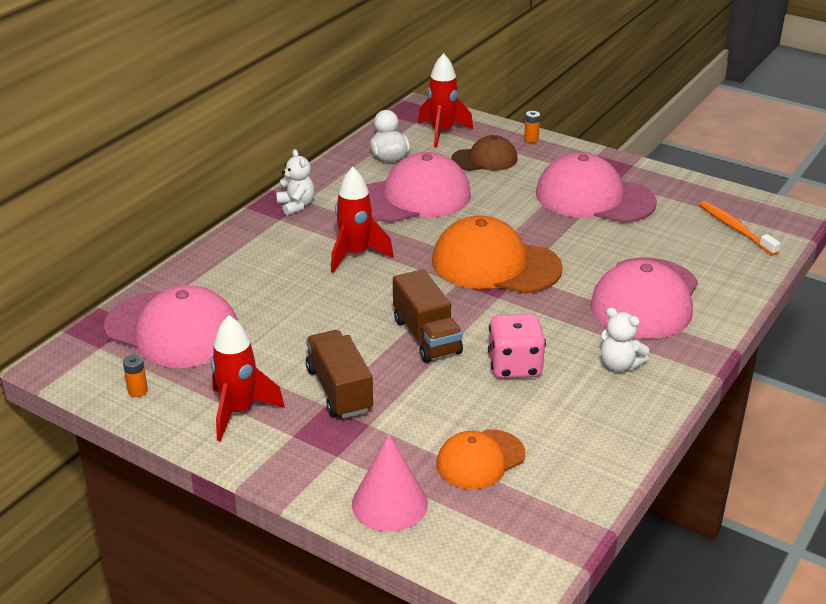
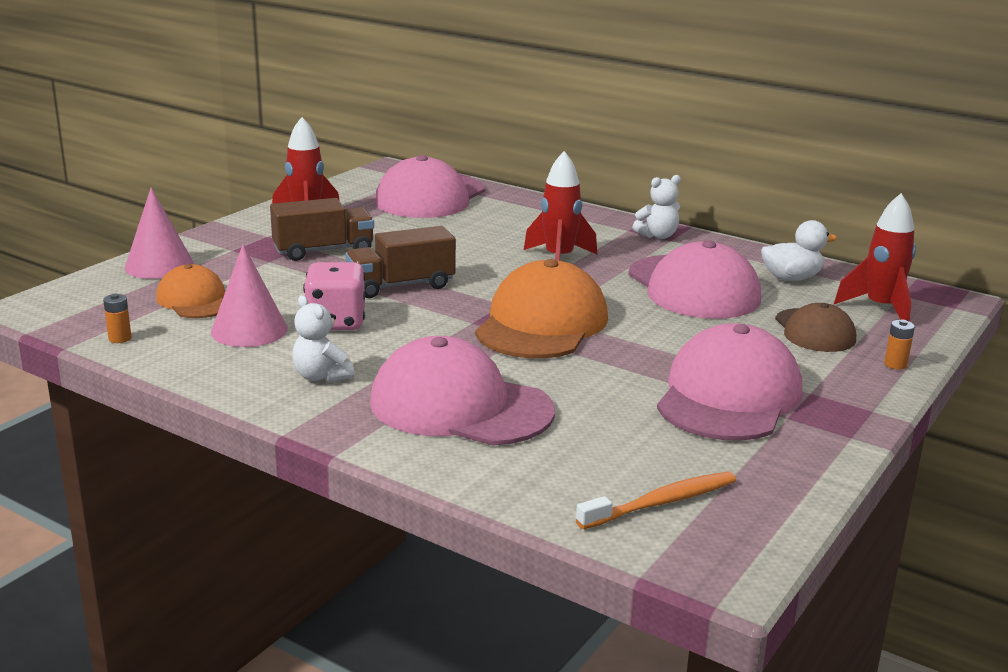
camera: 90 degrees right, 10 degrees down
(138, 391) = (347, 190): orange battery -> orange battery (120, 338)
(542, 415) = (249, 330): none -> pink cone
(619, 365) = (321, 376): white teddy bear -> white teddy bear turned 75 degrees counterclockwise

